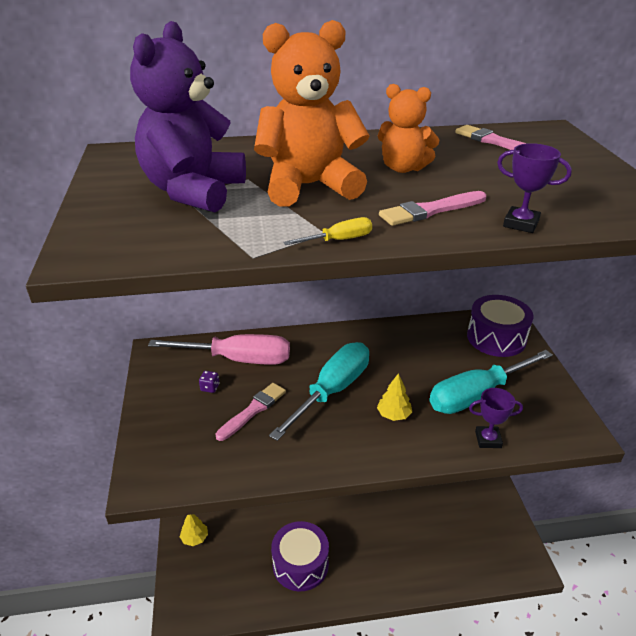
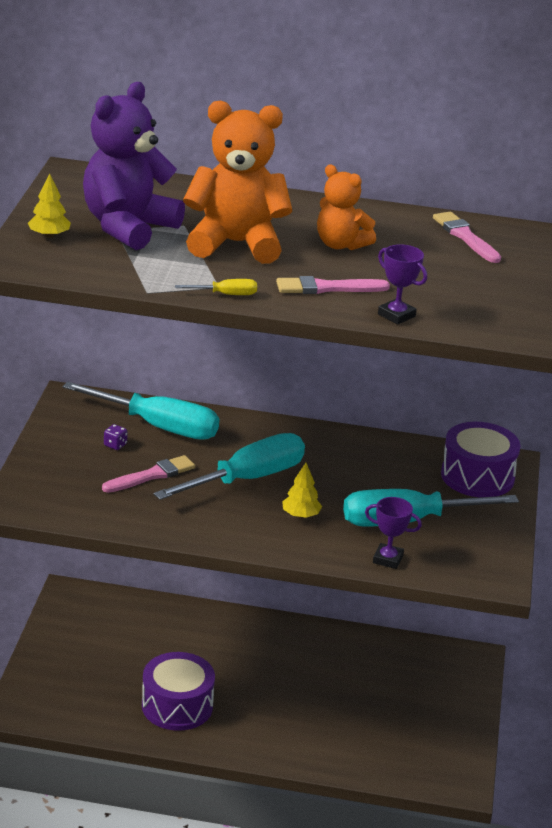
camera: 15 degrees right, 5 degrees down
(195, 538) = (62, 649): yellow tree -> yellow tree (49, 236)
(239, 359) = (159, 427): pink screwdriver -> turquoise screwdriver

